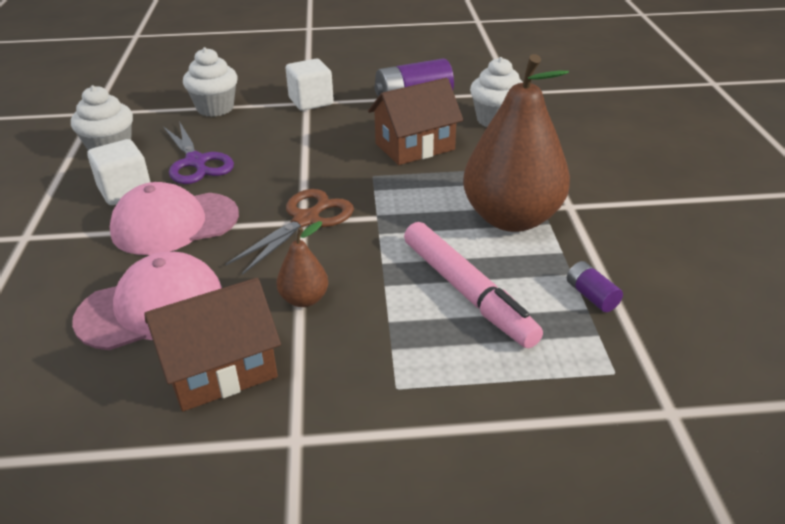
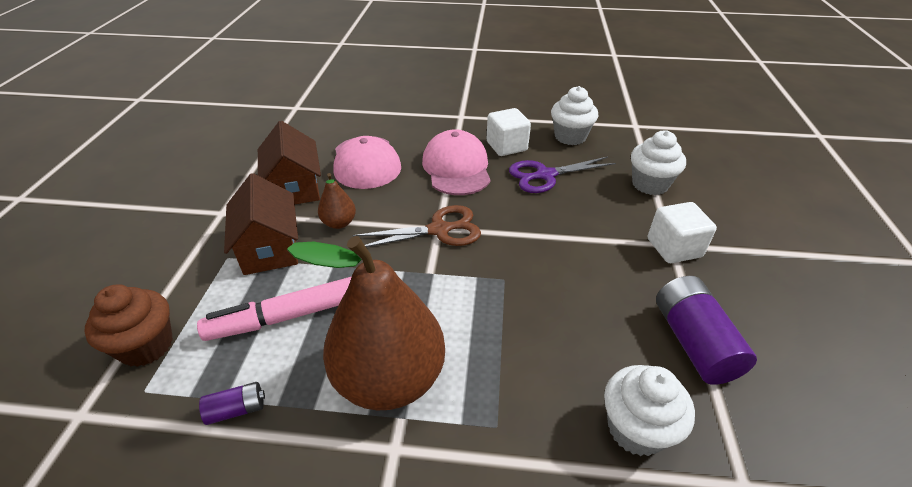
camera: 100 degrees right, 5 degrees up
(306, 220) = (439, 230): brown scissors -> brown scissors turned 60 degrees counterclockwise
(414, 146) = (561, 322): brown house -> brown house (270, 247)
(565, 400) = (146, 346): none -> brown cupcake

